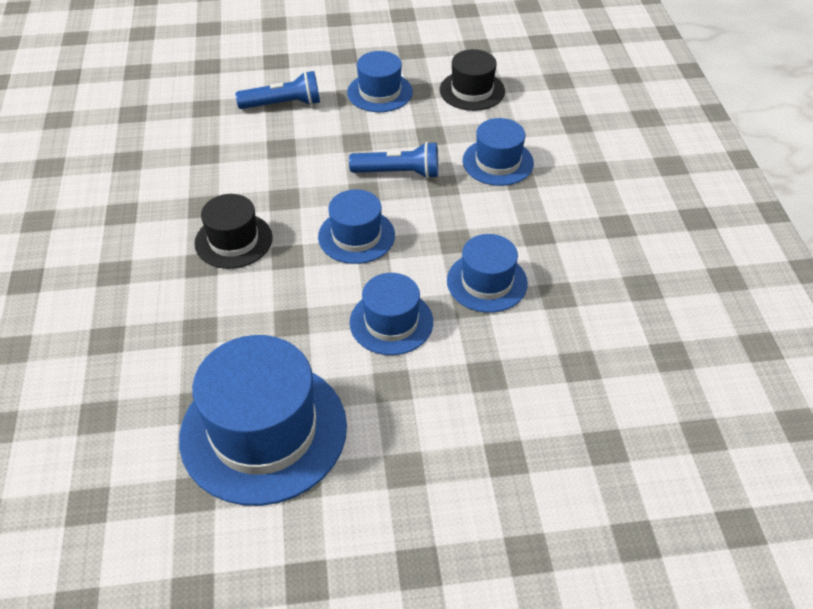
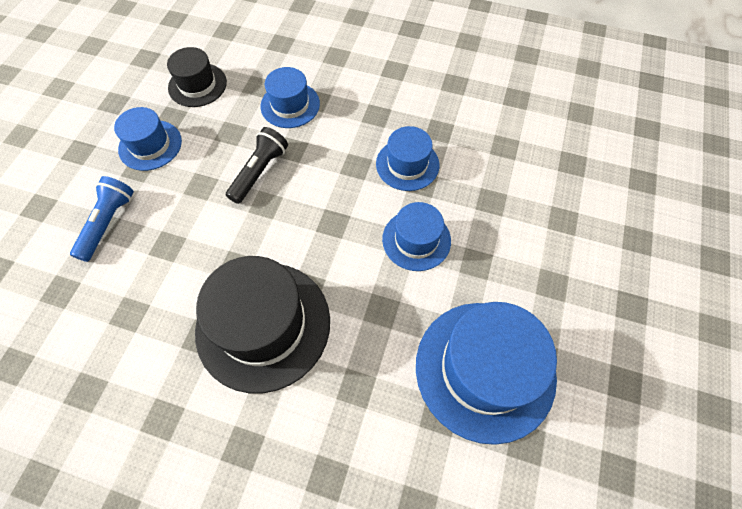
camera: 65 degrees left, 15 degrees up
(233, 240) = (263, 325): black hat -> black hat, size x1.80
(356, 236) = (313, 228): blue hat -> none
(398, 173) = (259, 172): blue flashlight -> black flashlight

